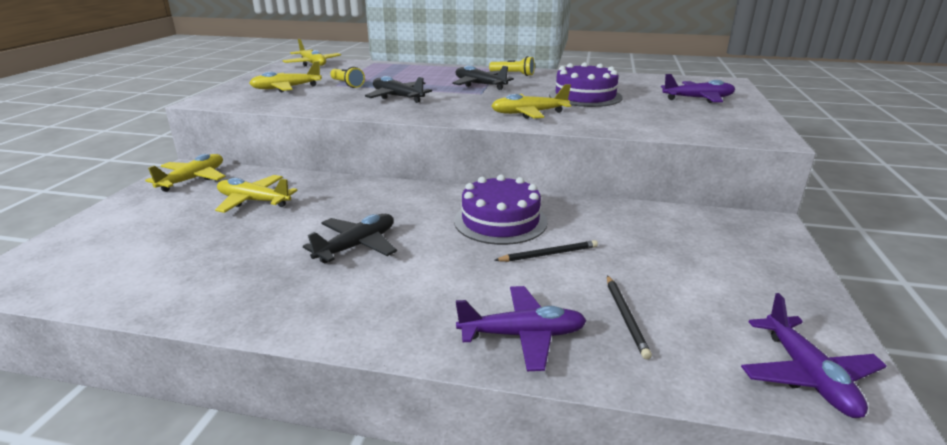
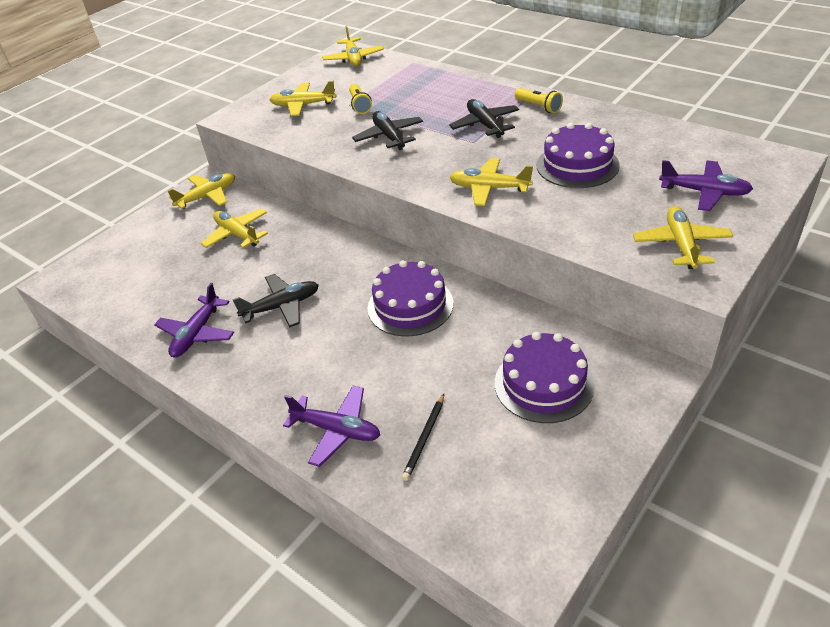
camera: 30 degrees right, 15 degrees up
(548, 254) = (419, 355): black pencil -> none
(686, 249) = (543, 384): none -> purple cake
(723, 123) = (681, 244): none -> yellow plane
(807, 375) = (511, 536): purple plane -> purple plane (197, 334)

